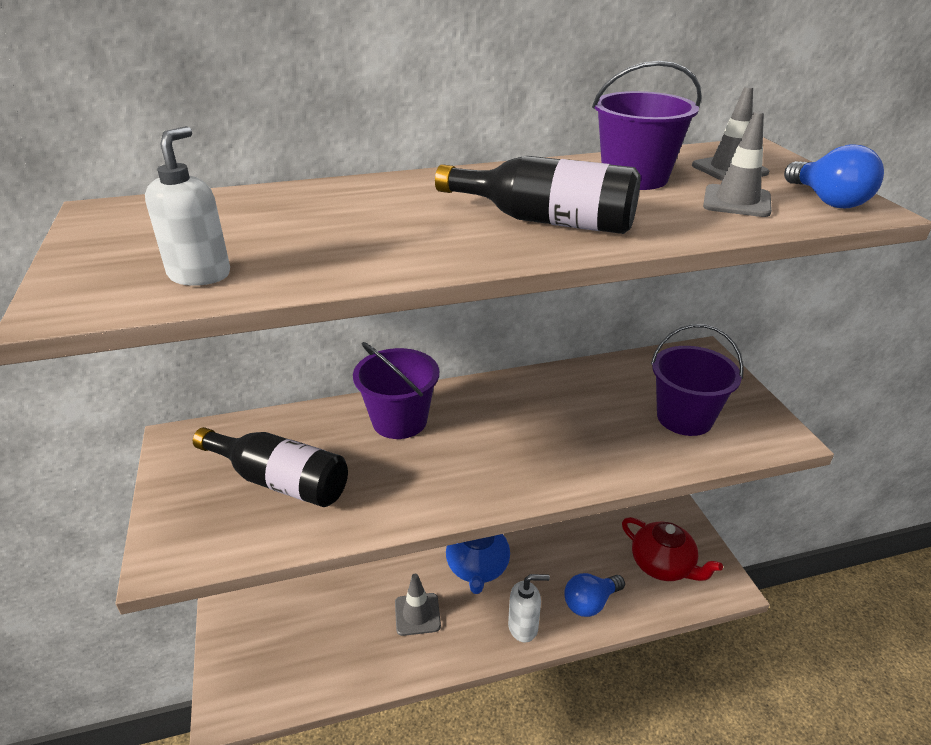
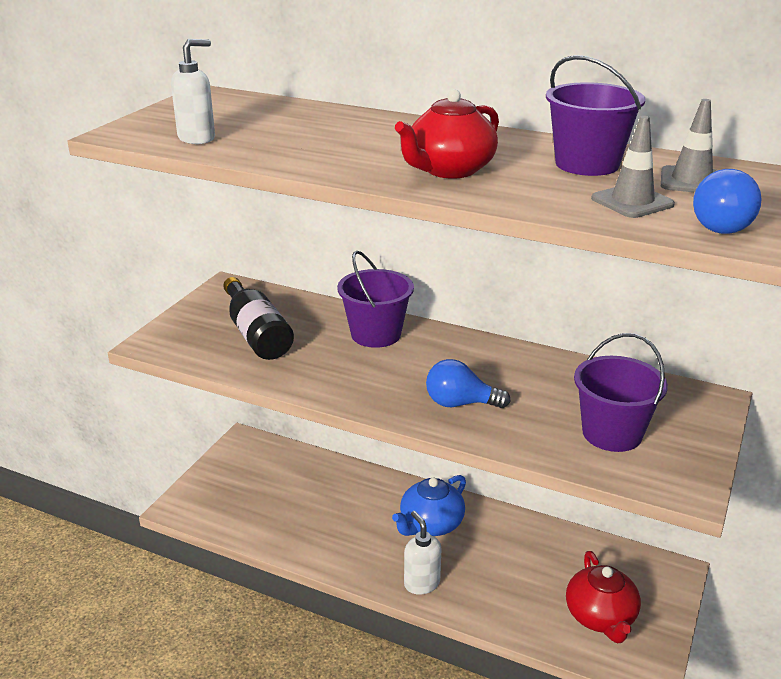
camera: 40 degrees right, 5 degrees down
(417, 614) = (351, 527): grey traffic cone -> none
(523, 627) = (421, 583): white soap dispenser -> white soap dispenser turned 150 degrees counterclockwise
(546, 221) = (449, 170): black bottle -> red teapot
(590, 603) = (497, 602): blue light bulb -> blue light bulb (460, 403)

